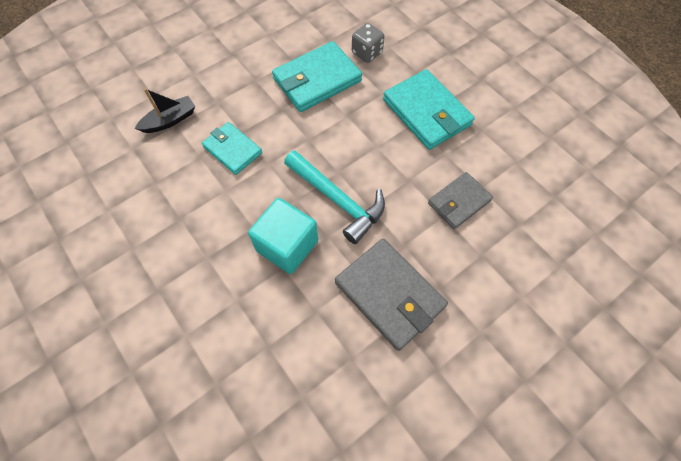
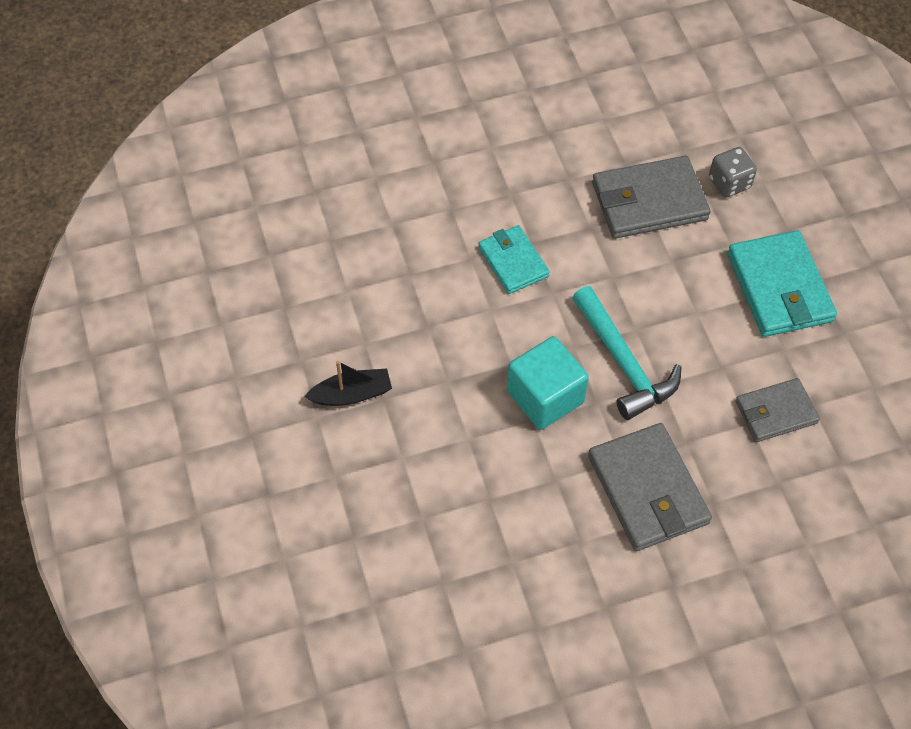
camera: 20 degrees right, 5 degrees down
(170, 120) = (446, 201): black boat -> black boat (351, 394)
(317, 80) = (649, 202): turquoise wallet -> grey wallet

